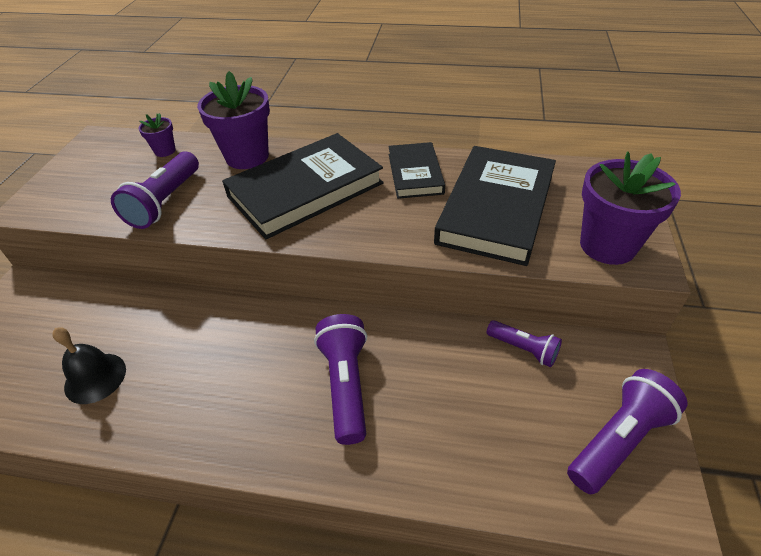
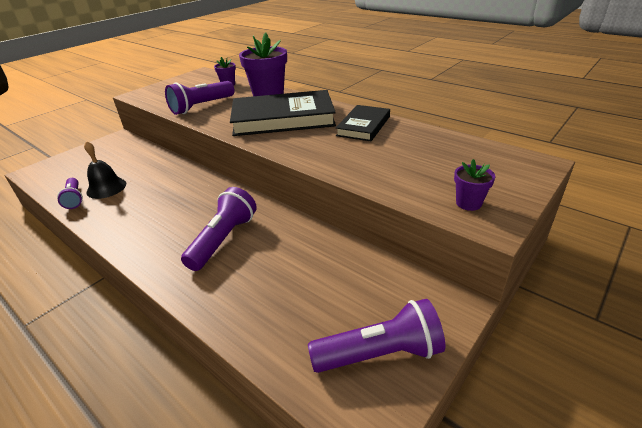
camera: 30 degrees right, 10 degrees down
(495, 208) = (400, 158): black book -> none
(523, 349) = (362, 265): purple flashlight -> purple flashlight (74, 199)
(607, 245) = (468, 203): purple flower pot -> purple flower pot, size x0.49

